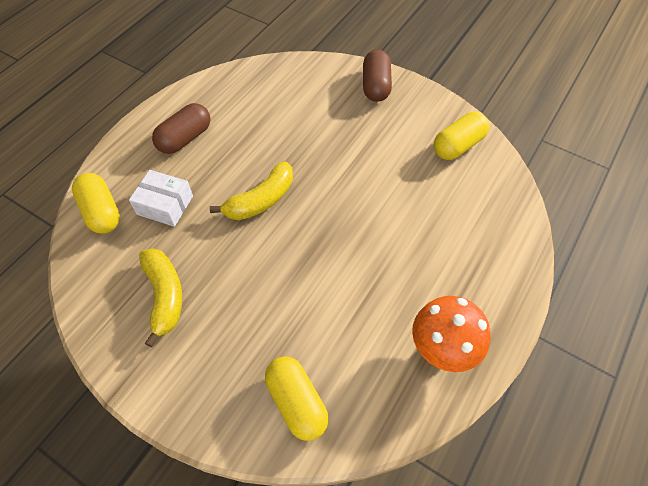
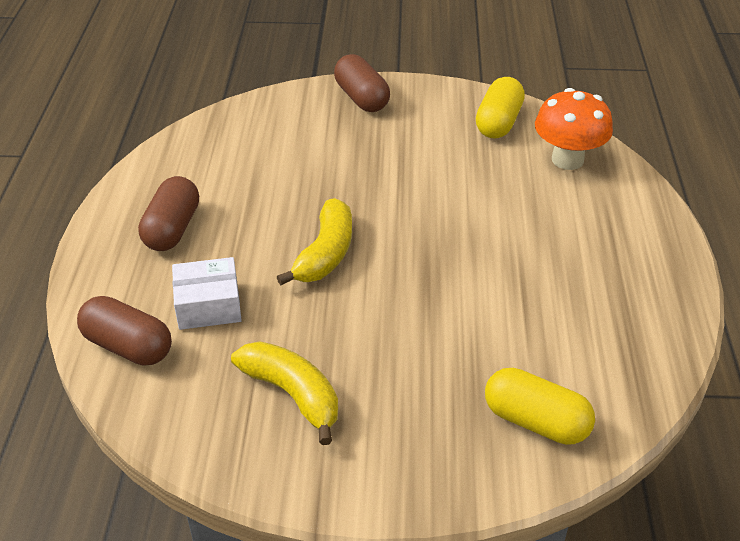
camera: 30 degrees left, 15 degrees down
(101, 212) = (128, 346): yellow capsule -> brown capsule
(443, 348) = (638, 304): orange mushroom -> orange mushroom (567, 160)

